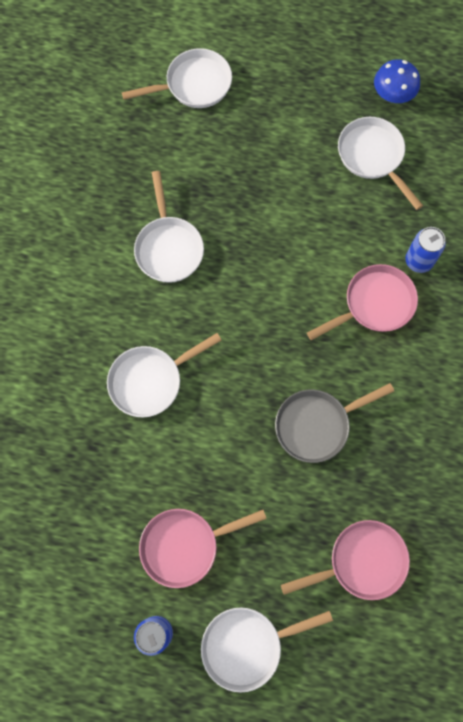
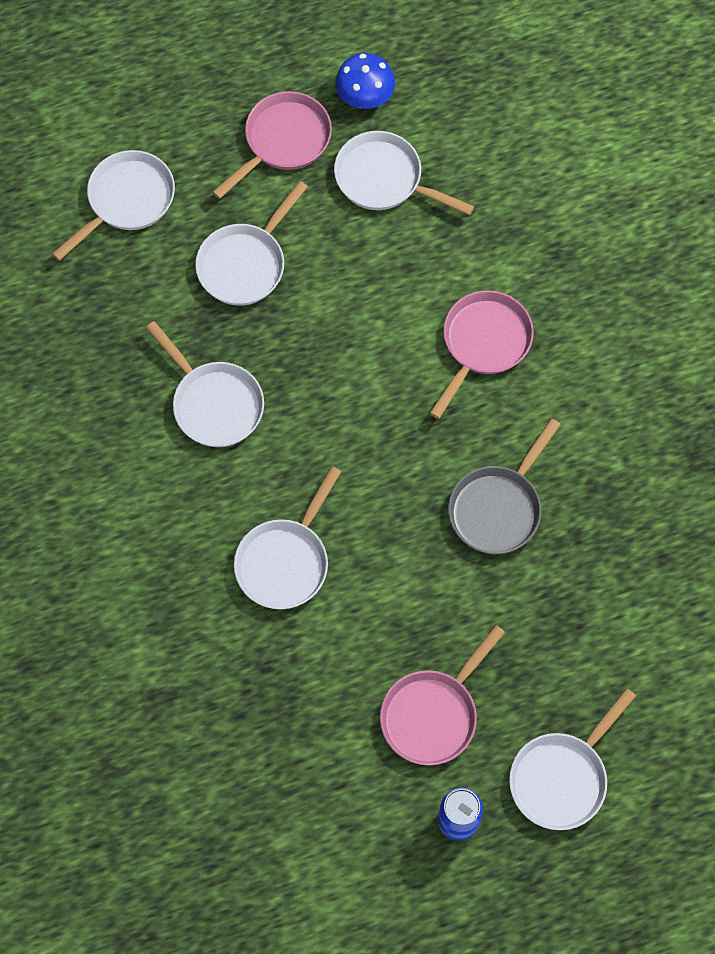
camera: 30 degrees left, 5 degrees down
(245, 165) = (245, 264): none -> white pan
(362, 562) = (630, 624): pink pan -> pink pan (283, 141)
(418, 261) = (503, 270): blue can -> none

